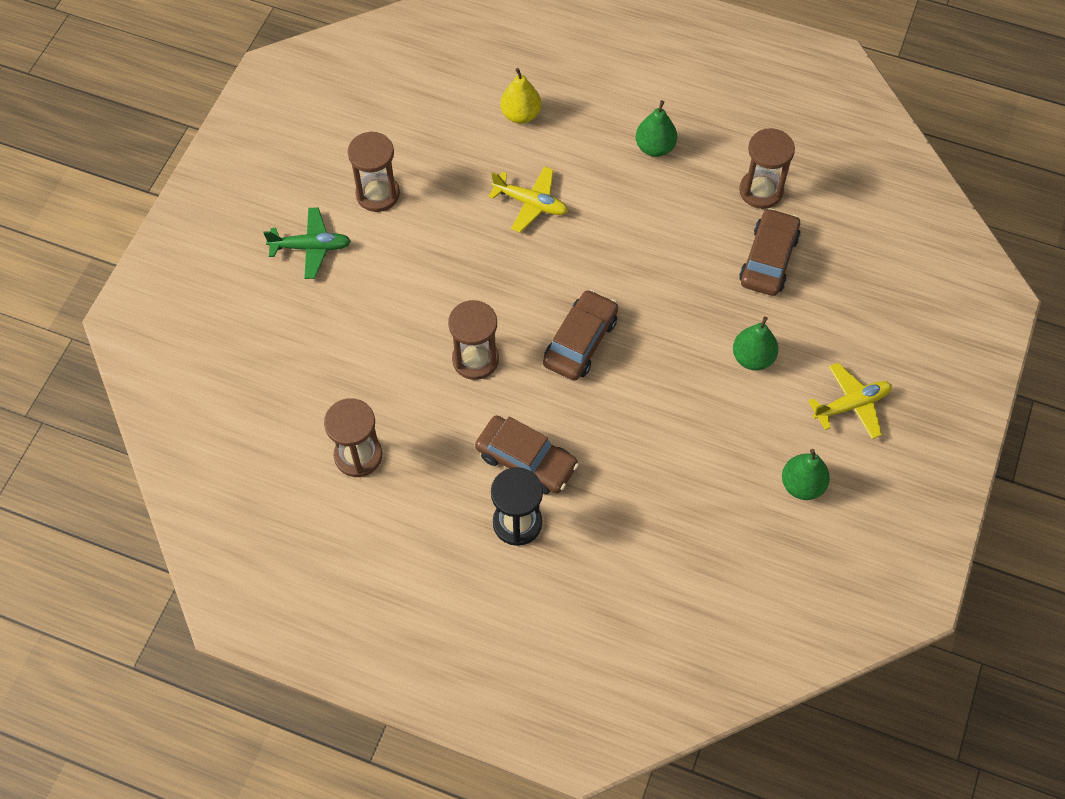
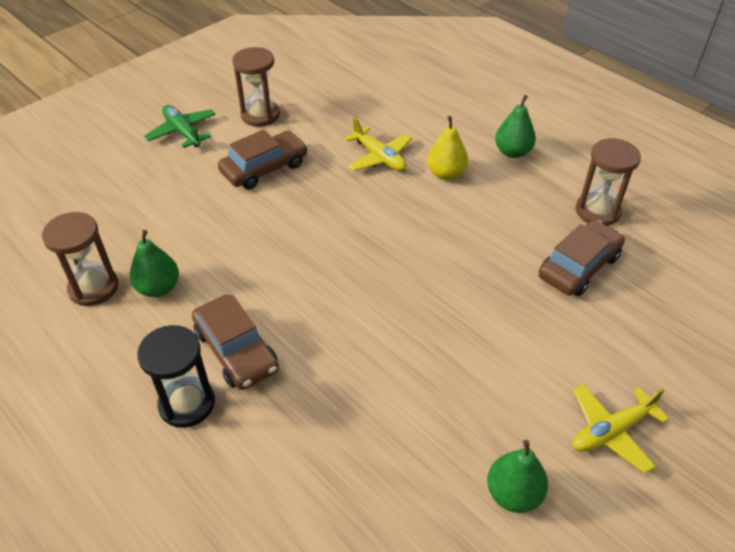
camera: 25 degrees right, 15 degrees down
(311, 247) = (182, 132): green plane -> green plane turned 150 degrees counterclockwise
(475, 359) = (251, 251): brown hourglass -> none
(520, 115) = (410, 100): yellow pear -> yellow pear (446, 174)
(580, 342) = (355, 270): brown car -> brown car (264, 168)
(752, 358) = (519, 344): green pear -> green pear (158, 288)
(851, 405) = (611, 431): yellow plane -> yellow plane turned 150 degrees clockwise

